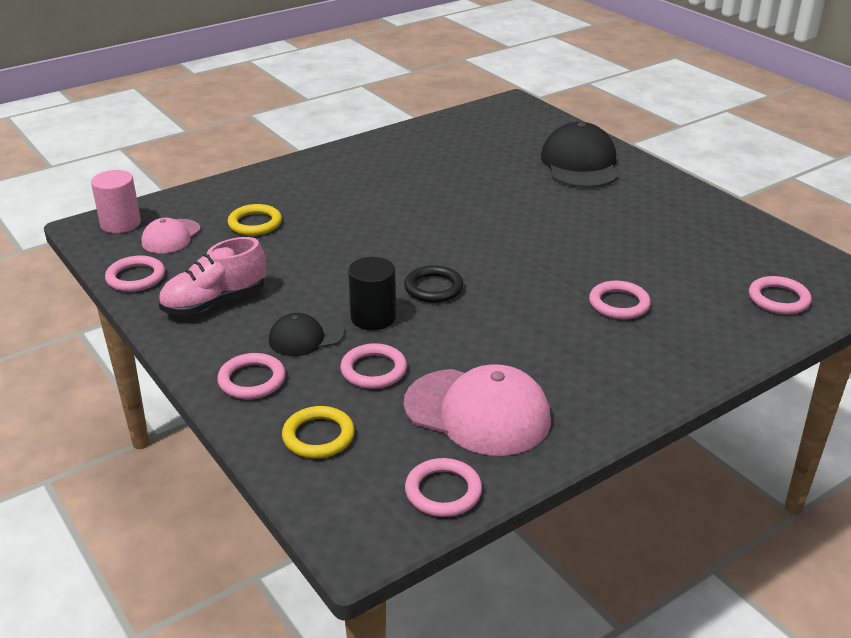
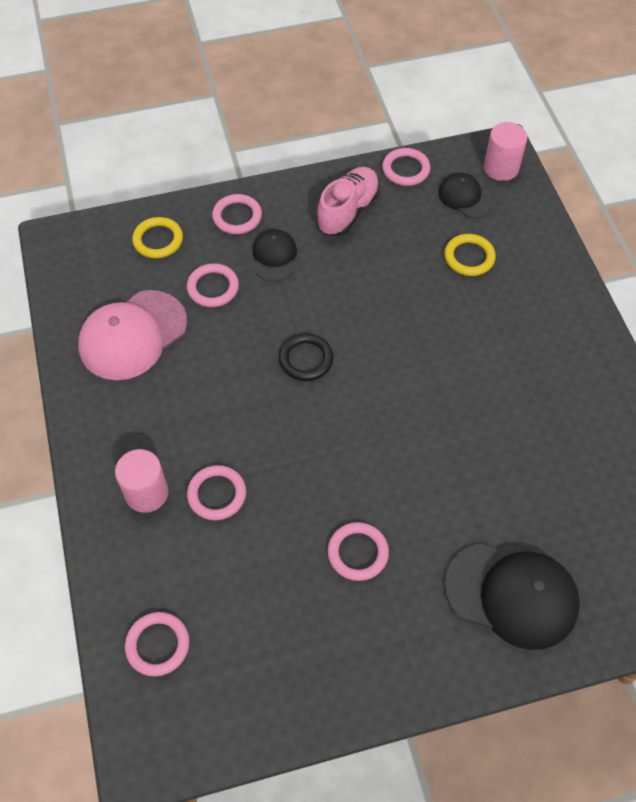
camera: 110 degrees right, 25 degrees up
(171, 237) = (465, 197): pink cap -> black cap
(214, 302) = (348, 211): pink shoe -> pink shoe turned 45 degrees clockwise
(373, 317) = (281, 305): black cylinder -> none
(443, 491) = (69, 291): pink ring -> pink ring (358, 553)
(654, 344) = (146, 493): none -> pink cylinder

